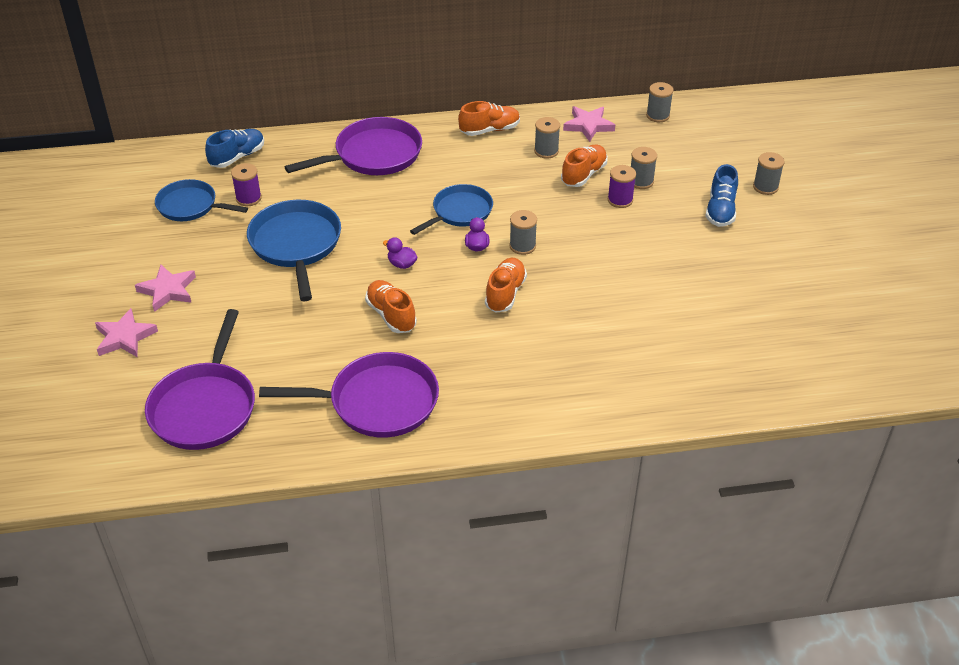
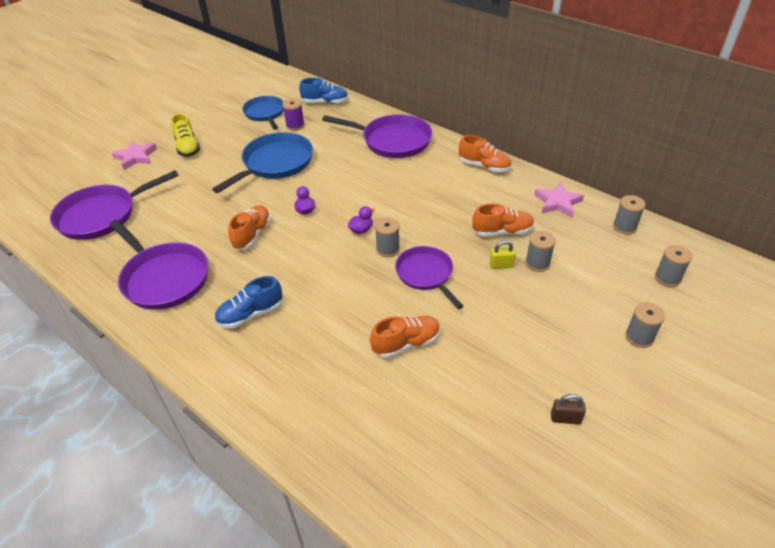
camera: 50 degrees right, 0 degrees up
(168, 290) = (187, 147): pink star -> yellow shoe
(459, 212) = (385, 203): blue pan -> none
(505, 293) = (329, 270): orange shoe -> orange shoe (406, 343)
(546, 151) = (500, 201): grey spool -> grey spool (667, 278)
(580, 244) = (426, 274): none -> purple pan
(620, 200) = (501, 265): purple spool -> yellow padlock
(720, 210) = (569, 327): blue shoe -> blue shoe (250, 314)
(793, 266) = (565, 418): none -> brown padlock

